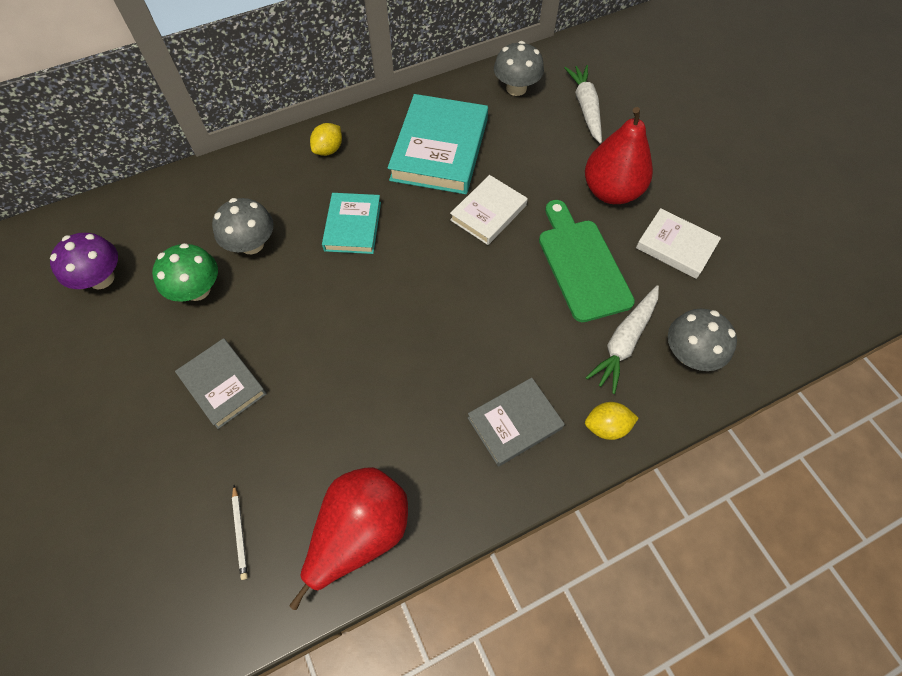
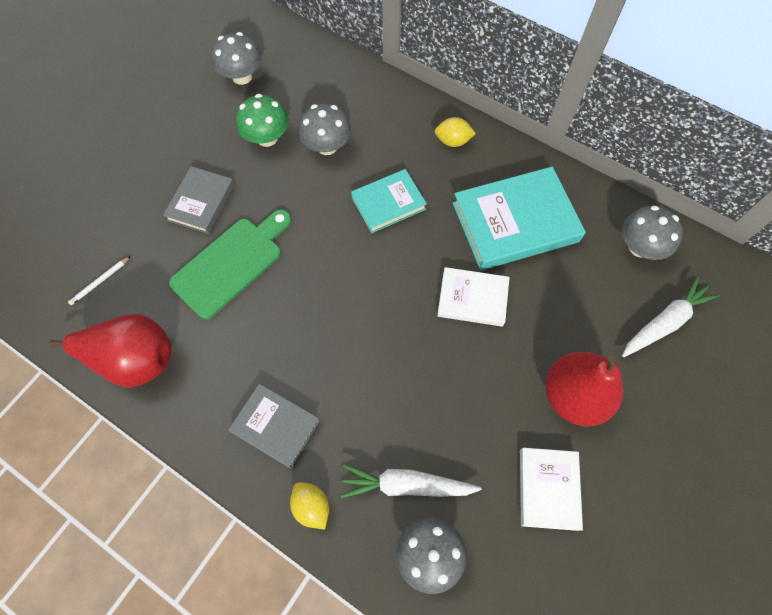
camera: 60 degrees right, 5 degrees up
(101, 278) = (242, 76): purple mushroom -> grey mushroom
(582, 264) = (468, 407): green cutting board -> green cutting board (231, 263)

